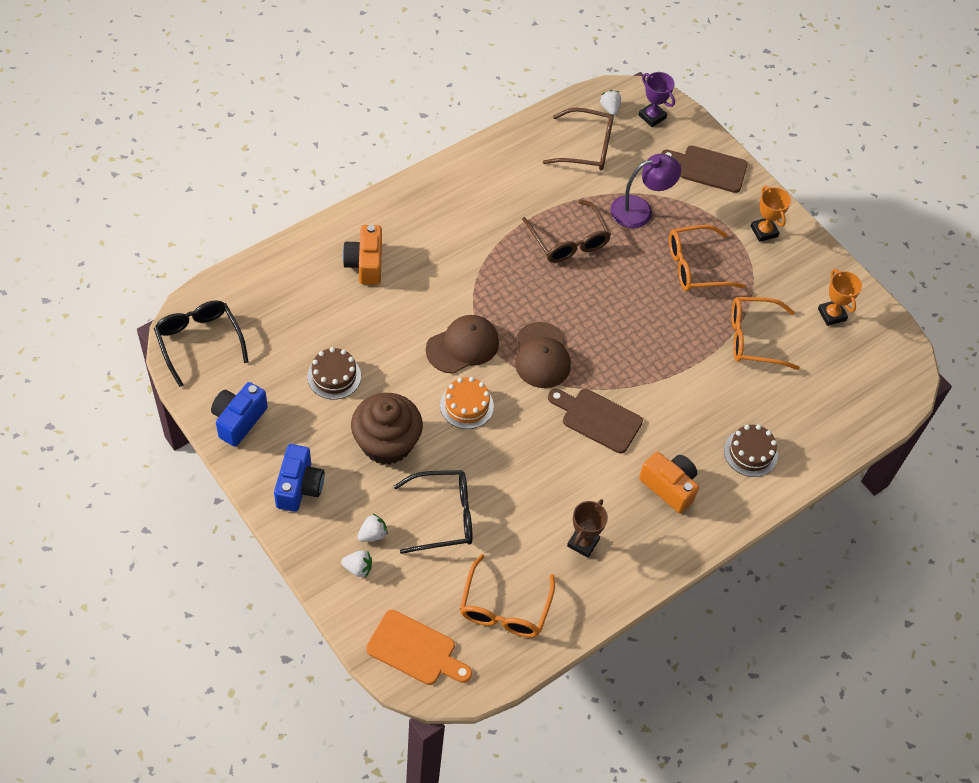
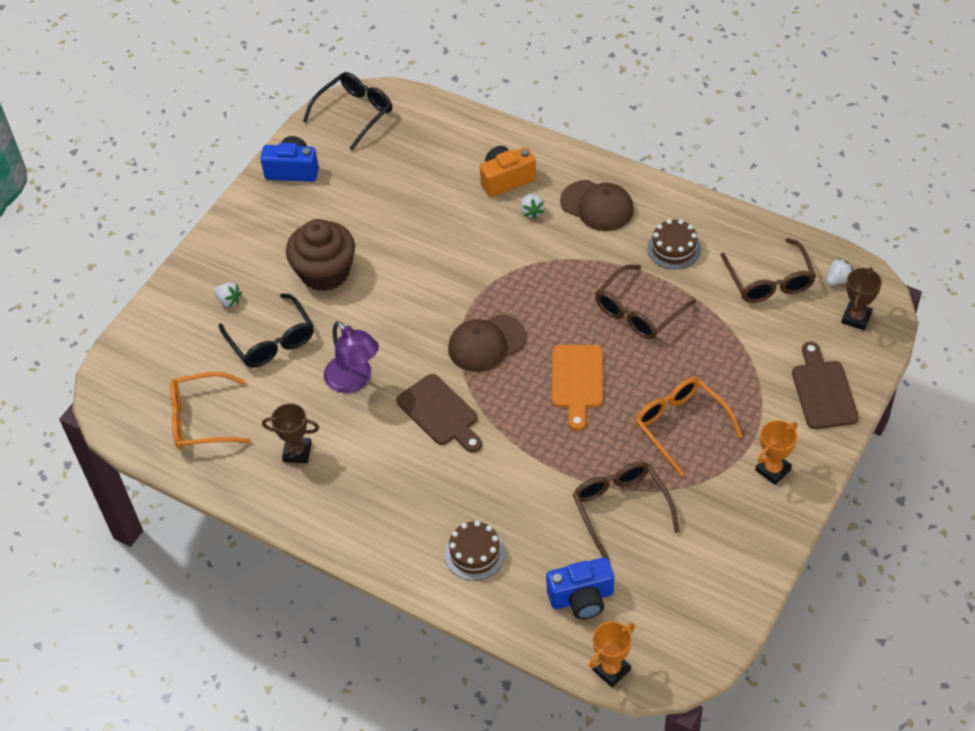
camera: 75 degrees right, 5 degrees down
(299, 487) = (249, 235): blue camera -> blue camera (582, 598)
(334, 376) = (372, 210): brown cake -> brown cake (674, 248)
(358, 568) = (191, 305): white strawberry -> white strawberry (531, 211)
(415, 650) = (132, 374): orange cutting board -> orange cutting board (577, 381)
(463, 346) = (460, 282): brown cap -> brown cap (597, 206)
(466, 405) = (397, 310): orange cake -> none
(597, 419) = (440, 413): brown cutting board -> brown cutting board turned 135 degrees clockwise
(640, 210) = (720, 353): purple lamp -> purple lamp (354, 381)
(652, 116) = (856, 318): purple trophy -> brown trophy
(669, 487) = (395, 498): orange camera -> none
(753, 338) = (621, 508): orange glasses -> brown glasses
(831, 314) = (702, 570): orange trophy -> orange trophy (611, 669)

